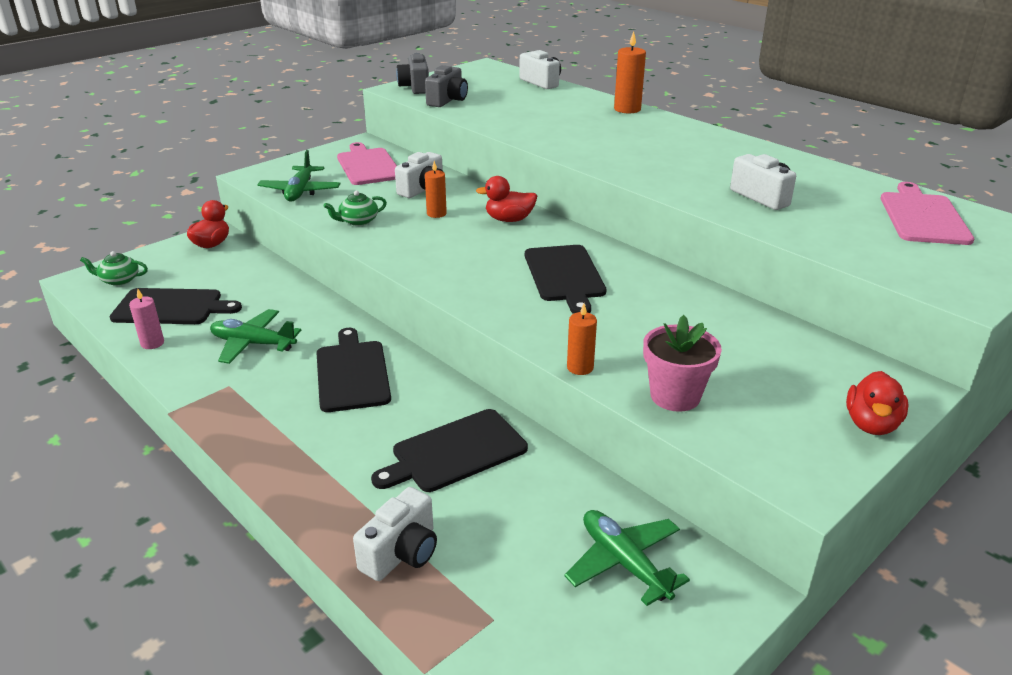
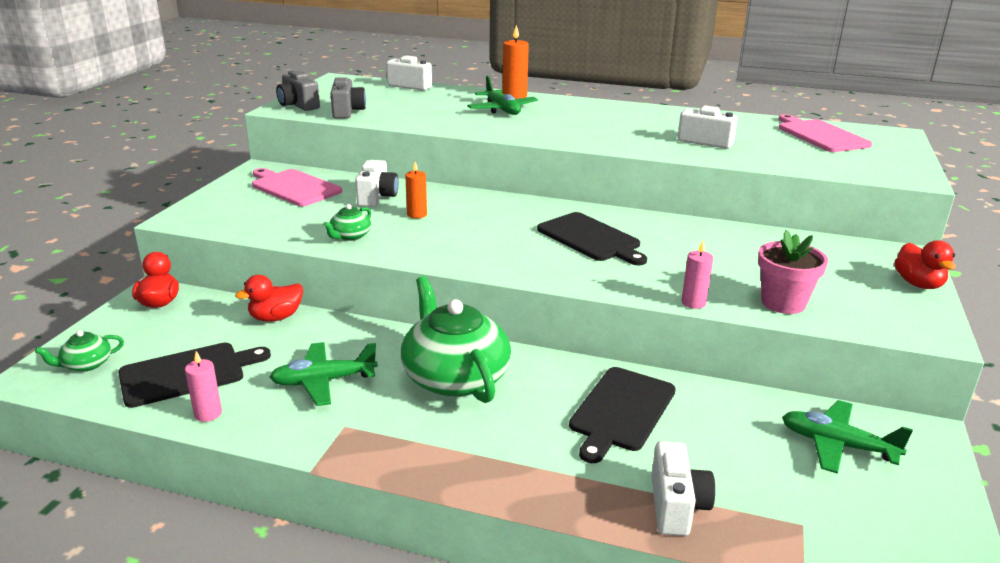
camera: 30 degrees left, 5 degrees down
(300, 191) = (253, 223): green plane -> green plane (502, 110)
(352, 373) = (454, 377): black cutting board -> green teapot
(509, 219) = (487, 206): red duck -> red duck (276, 317)
(580, 367) = (693, 303): orange candle -> pink candle

